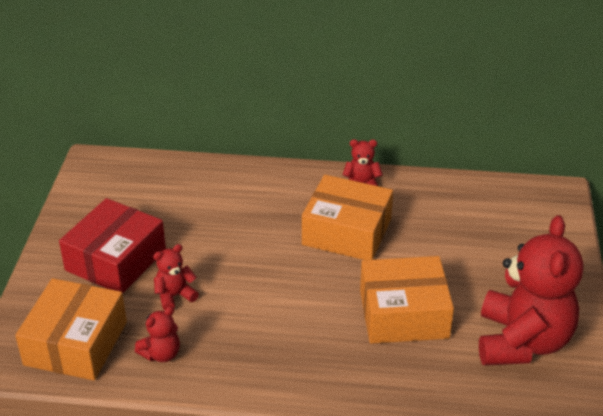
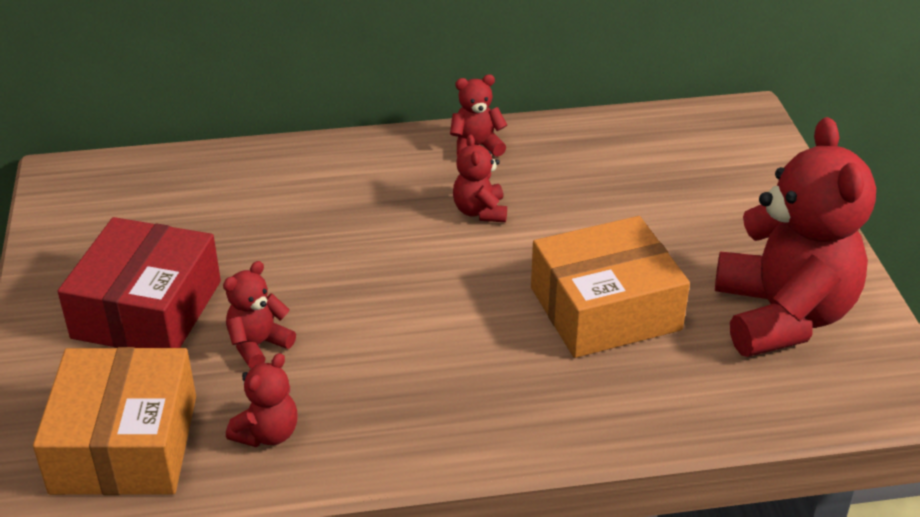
camera: 15 degrees left, 0 degrees up
(347, 232) = (480, 211): orange box -> red teddy bear

